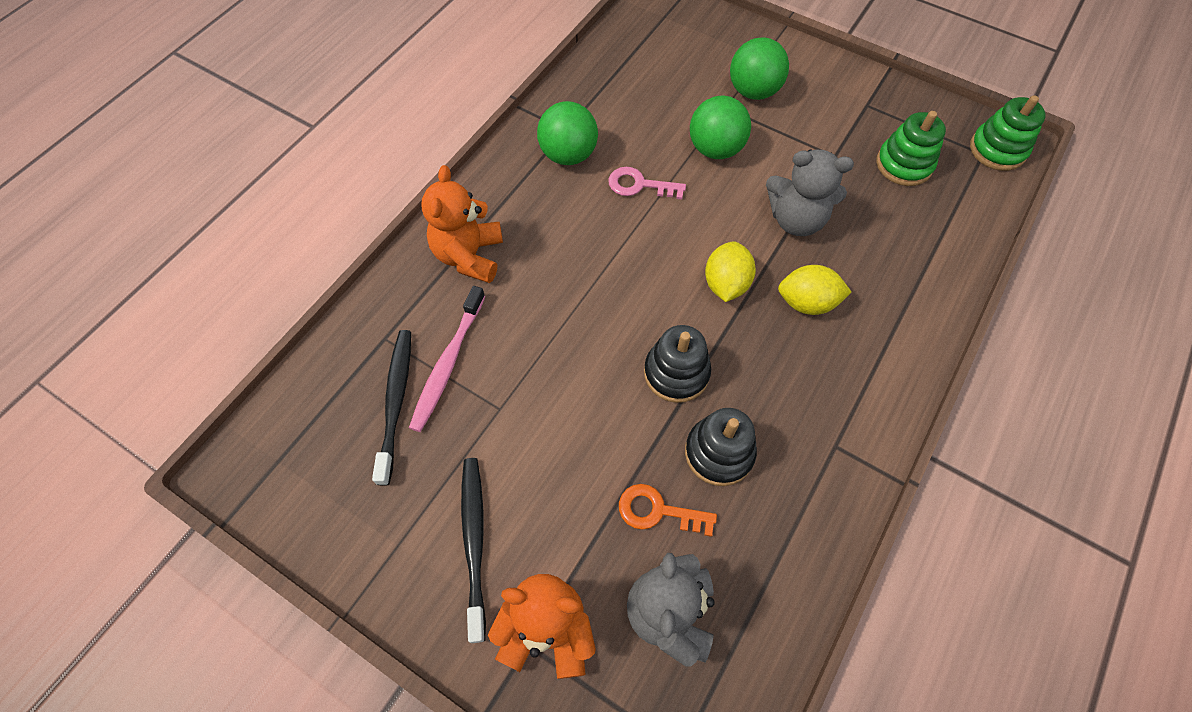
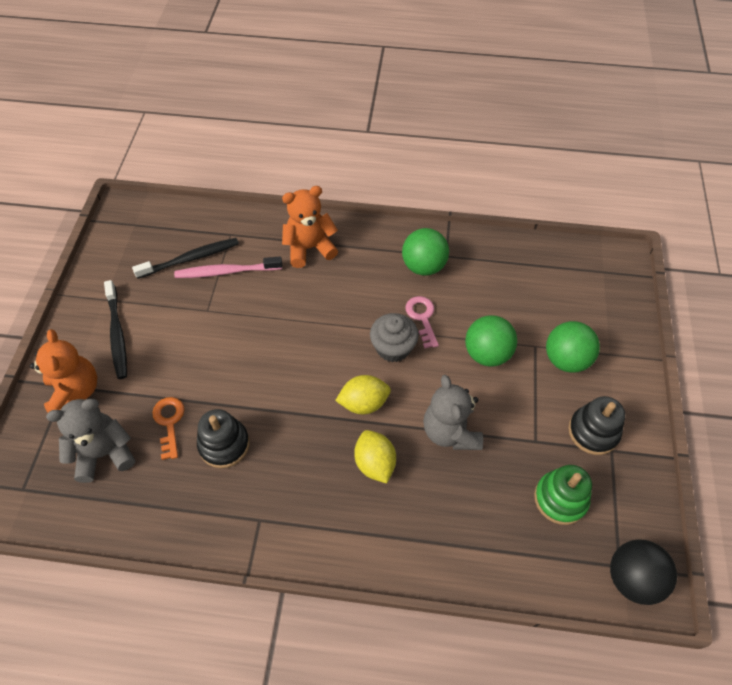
camera: 65 degrees right, 5 degrees down
(474, 542) = (117, 334): black toothbrush -> black toothbrush turned 105 degrees clockwise
(665, 228) = (393, 348): none -> grey cupcake
(676, 373) = (274, 397): black stacking toy -> black stacking toy (593, 432)
(997, 150) = (632, 578): green stacking toy -> black ball

